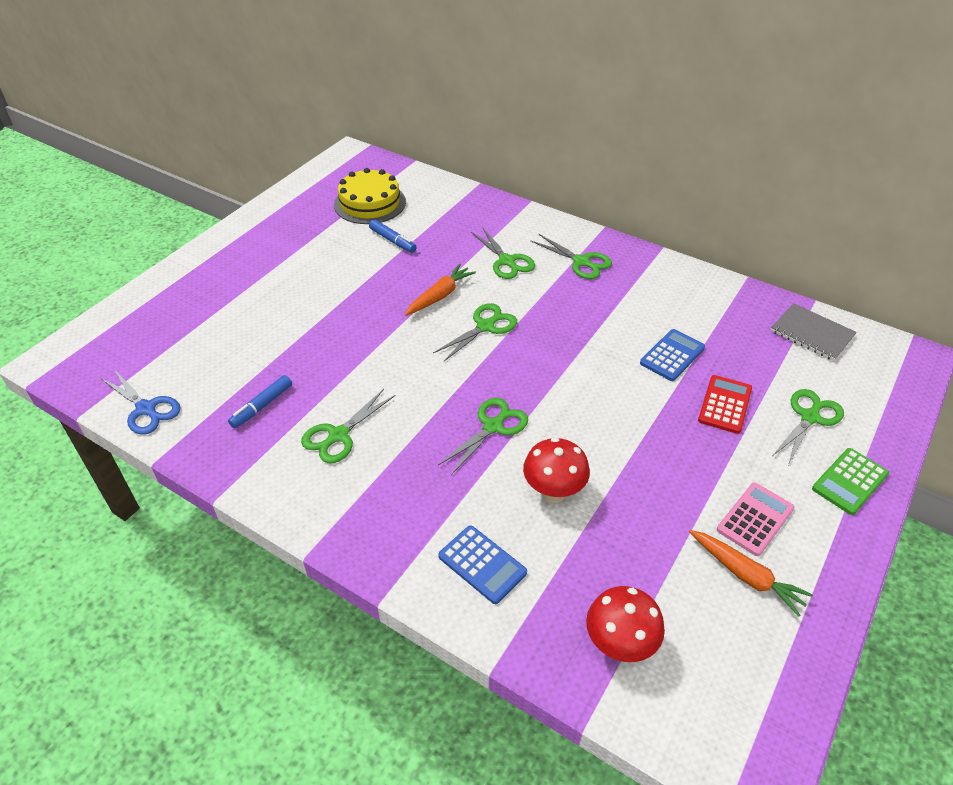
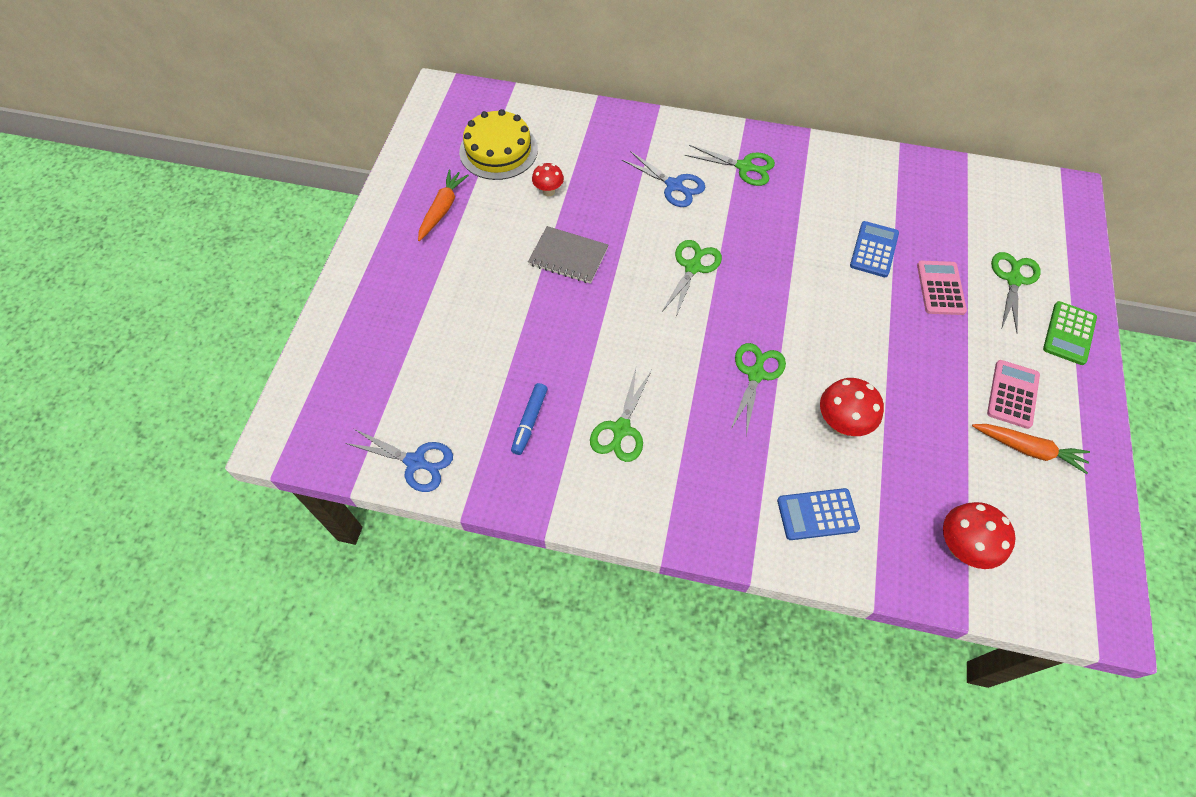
camera: 20 degrees left, 15 degrees up
(393, 241) = (548, 191): blue marker -> red mushroom
(440, 296) = (631, 244): orange carrot -> orange carrot (442, 209)
(482, 564) = (817, 514): blue calculator -> blue calculator turned 150 degrees clockwise
(507, 261) = (674, 185): green scissors -> blue scissors
(725, 404) = (940, 288): red calculator -> pink calculator
(812, 334) = (979, 191): grey notebook -> grey notebook (568, 256)

